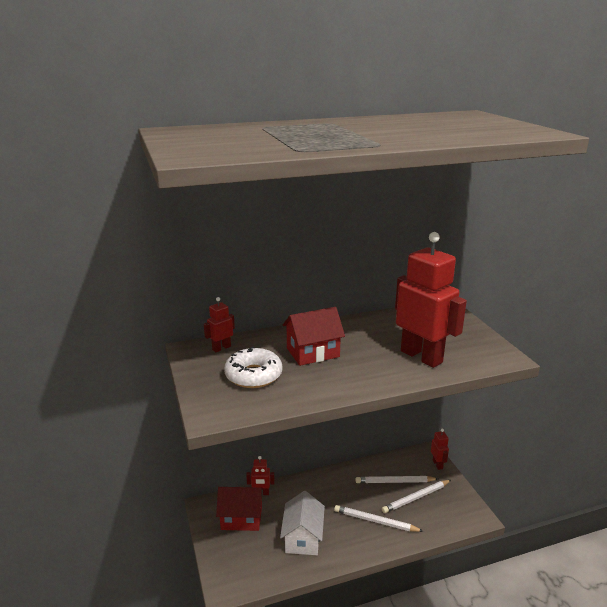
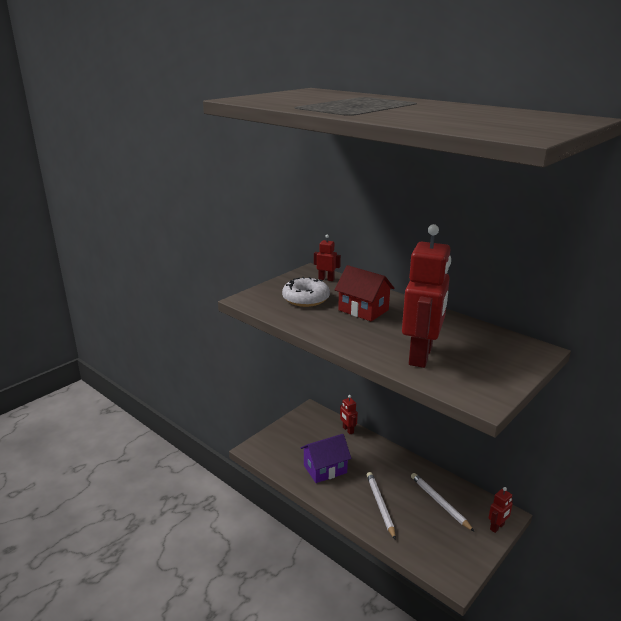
camera: 60 degrees right, 0 degrees up
(241, 518) = (316, 431): red house -> none
(303, 538) = (325, 469): white house -> purple house
(416, 498) = (434, 524): white pencil -> none

